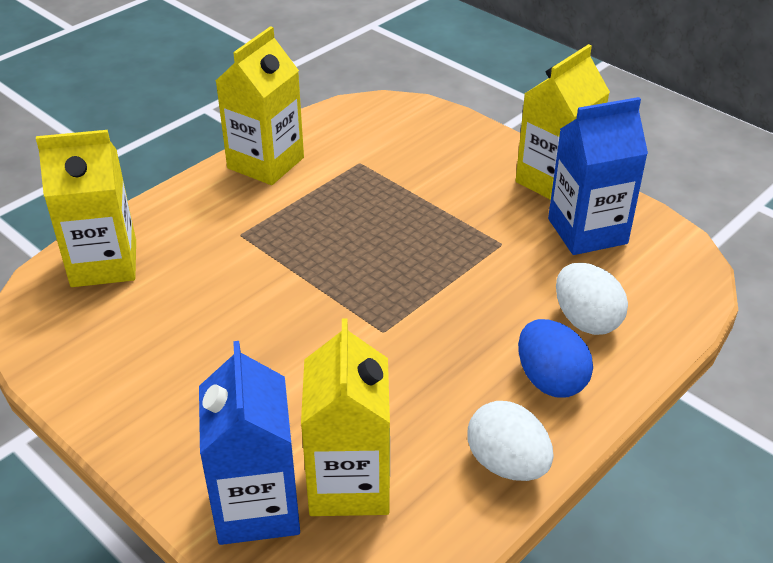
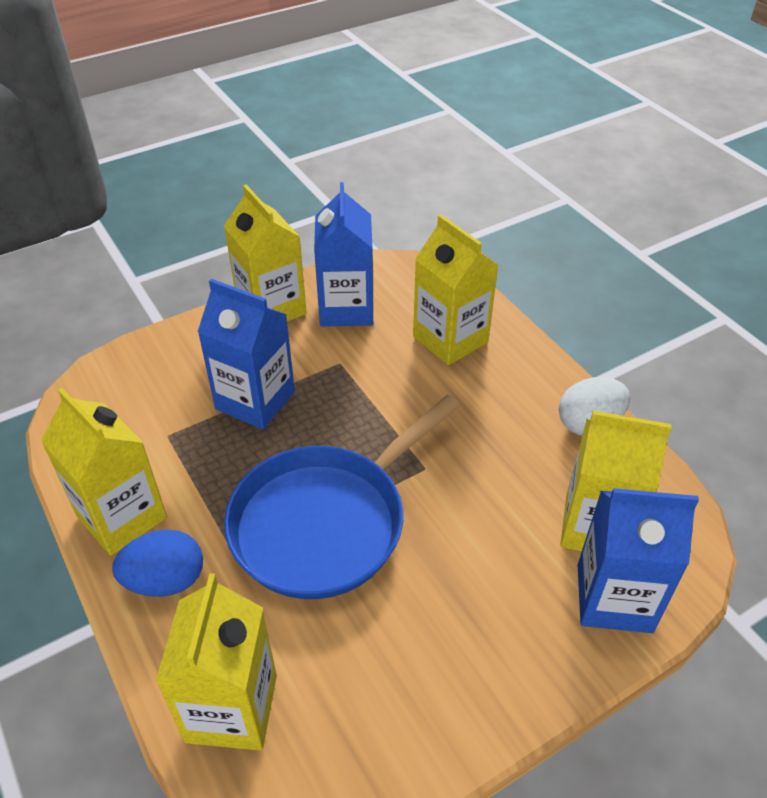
camera: 75 degrees left, 5 degrees up
(294, 276) = (326, 522): none -> blue pan
(423, 200) = (255, 400): none -> blue carton
(550, 380) = (509, 377): blue egg -> blue egg (165, 580)
(586, 320) = (450, 339): white egg -> yellow carton

